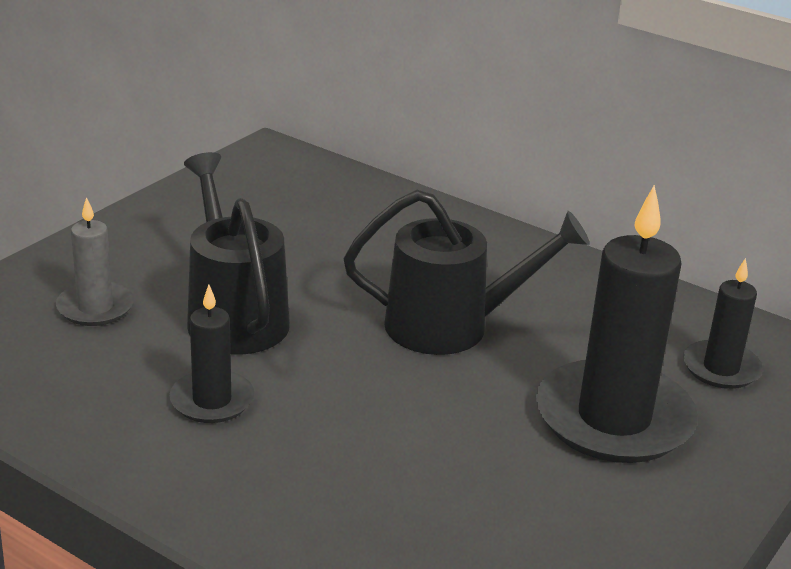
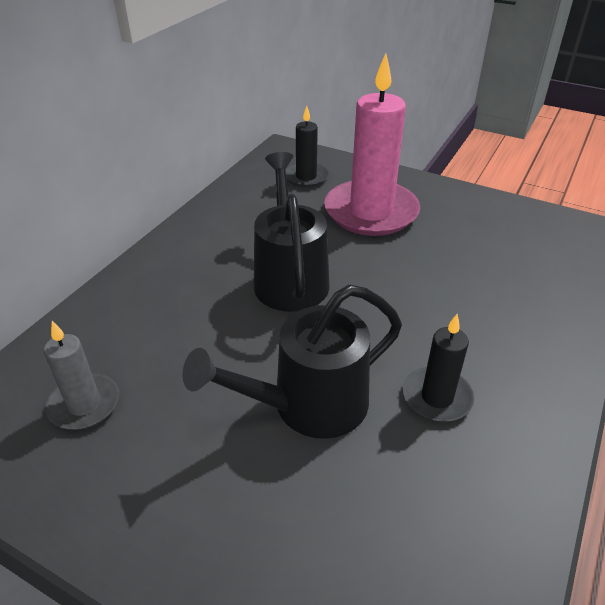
camera: 95 degrees left, 10 degrees up
(95, 307) = (322, 527): grey candle -> grey candle (84, 404)
(614, 418) = (371, 212): black candle -> pink candle

